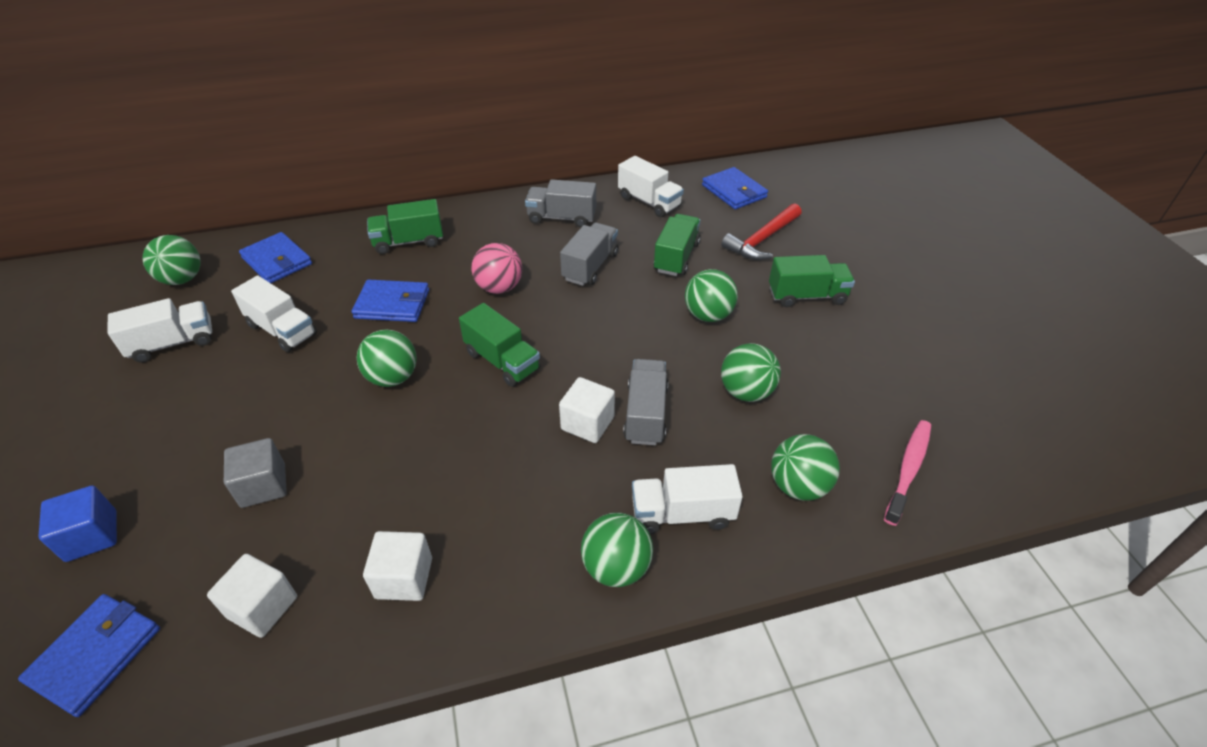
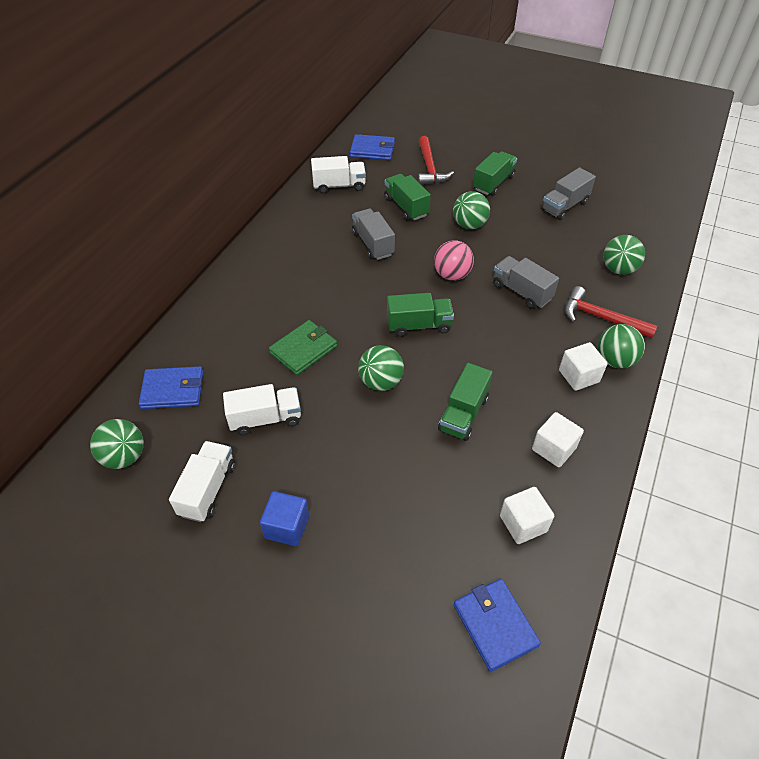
camera: 50 degrees left, 5 degrees up
(92, 536) = (382, 601): blue cube -> blue cube (287, 527)
(263, 485) = (420, 487): grey cube -> none
(392, 304) = (303, 349): blue wallet -> green wallet
(408, 242) = (240, 310): green truck -> green truck (463, 414)
(499, 287) = (346, 292): pink ball -> pink ball (452, 275)
(562, 218) = (307, 228): grey truck -> grey truck (564, 206)
(587, 423) = (506, 317): white cube -> white cube (578, 376)
(682, 513) = (601, 318): white truck -> red hammer
(746, 392) = (541, 247): green ball -> none
(908, 470) = (639, 230): pink toothbrush -> none

